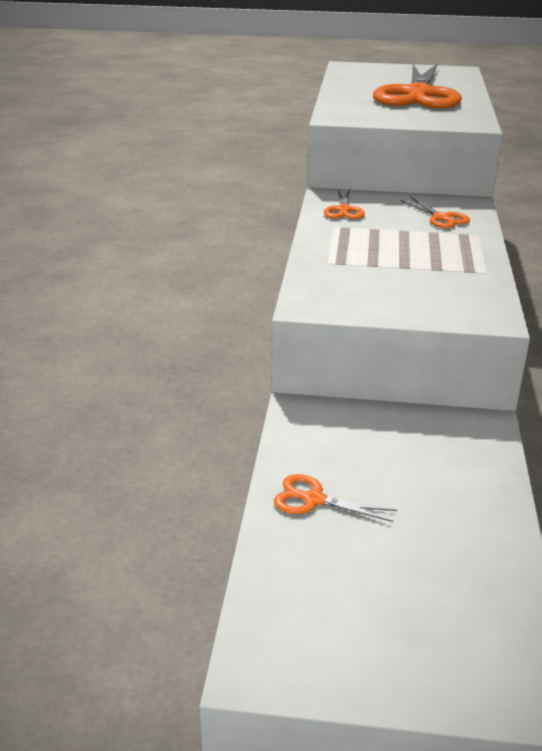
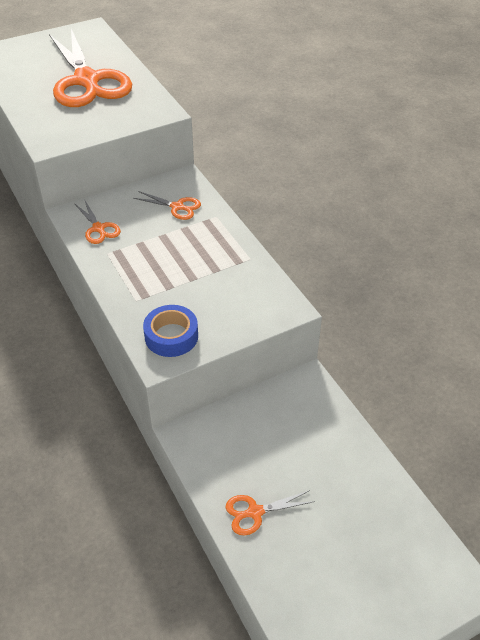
camera: 35 degrees left, 15 degrees up
(337, 295) = (171, 336): none -> blue tape

